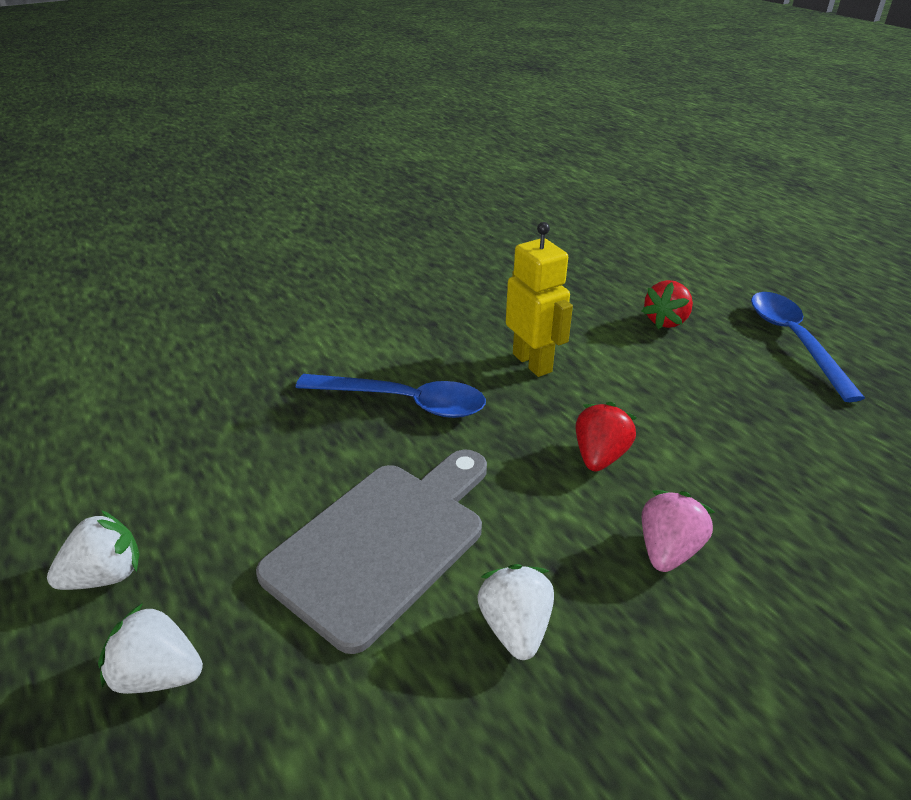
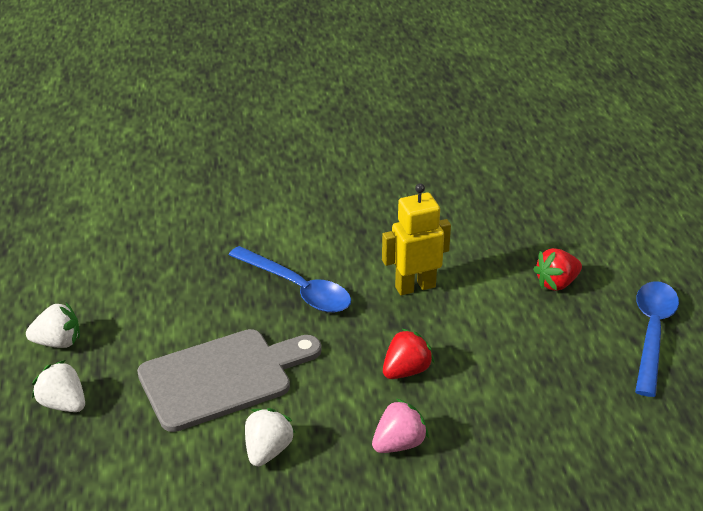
camera: 25 degrees right, 0 degrees up
(532, 363) = (415, 287): yellow robot -> yellow robot turned 105 degrees counterclockwise

